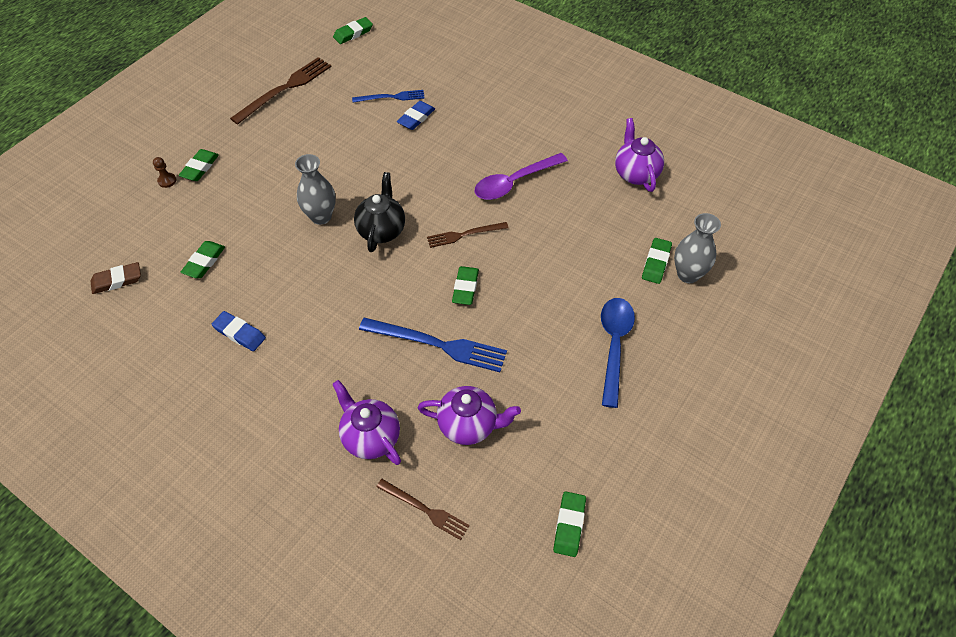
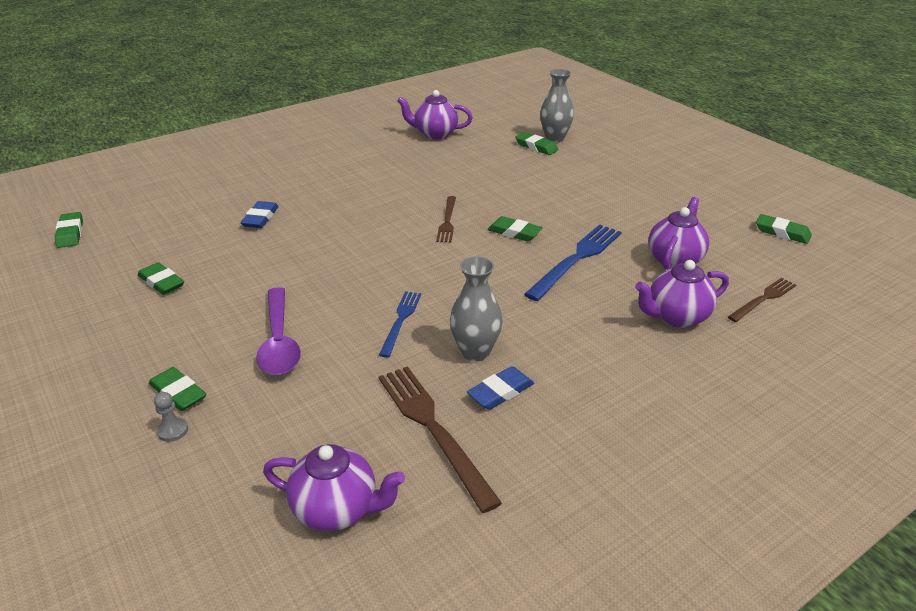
camera: 70 degrees left, 20 degrees down
(117, 280) = (337, 509): brown eraser -> purple teapot
(167, 181) = (173, 431): brown pawn -> grey pawn
(204, 262) = (362, 409): green eraser -> green eraser (161, 282)
(285, 89) = (106, 297): brown fork -> brown fork (433, 429)
(321, 216) = (355, 303): grey vase -> grey vase (475, 352)
(382, 230) = (407, 266): black teapot -> none
(391, 97) = (211, 227): blue fork -> blue fork (400, 321)
(416, 118) = (260, 218): blue eraser -> blue eraser turned 45 degrees clockwise
(514, 182) = (400, 185): purple spoon -> purple spoon (279, 341)
(614, 345) = (612, 179): blue spoon -> none

